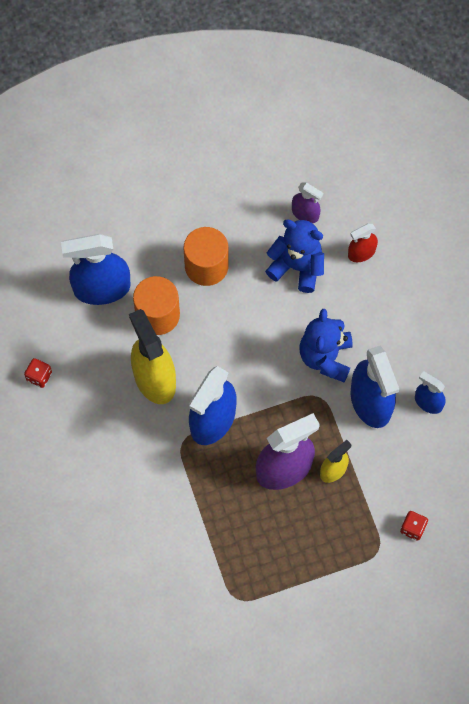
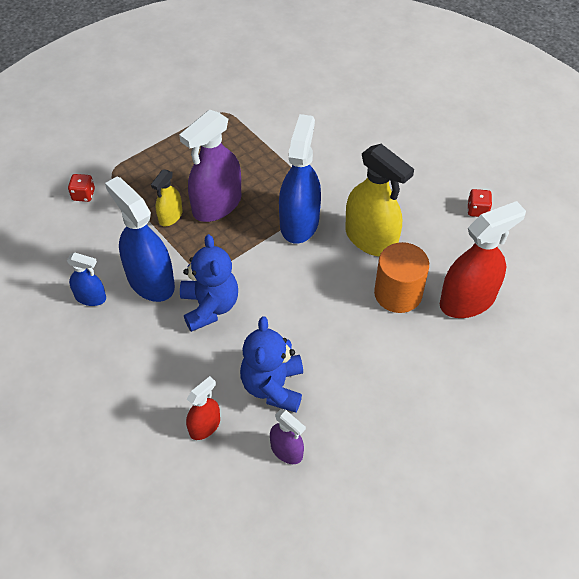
camera: 160 degrees right, 15 degrees down
(102, 288) = (467, 300): blue spray bottle -> red spray bottle
(206, 266) = (372, 356): orange cylinder -> none
(297, 267) = (273, 386): blue teddy bear -> blue teddy bear turned 90 degrees clockwise
(305, 213) = (286, 450): purple spray bottle -> purple spray bottle turned 150 degrees counterclockwise

